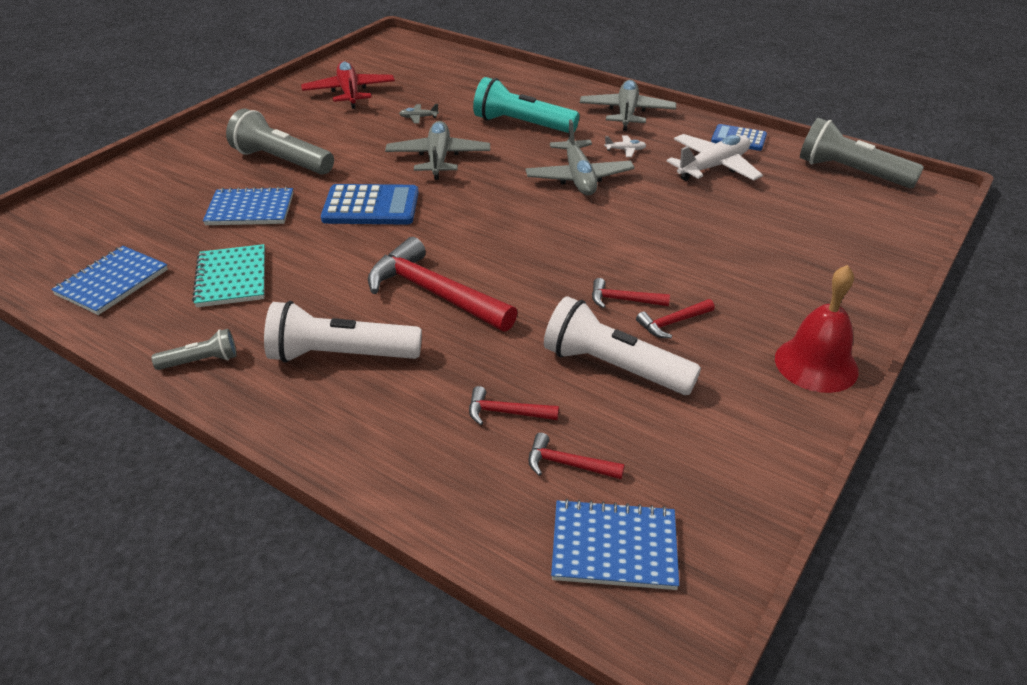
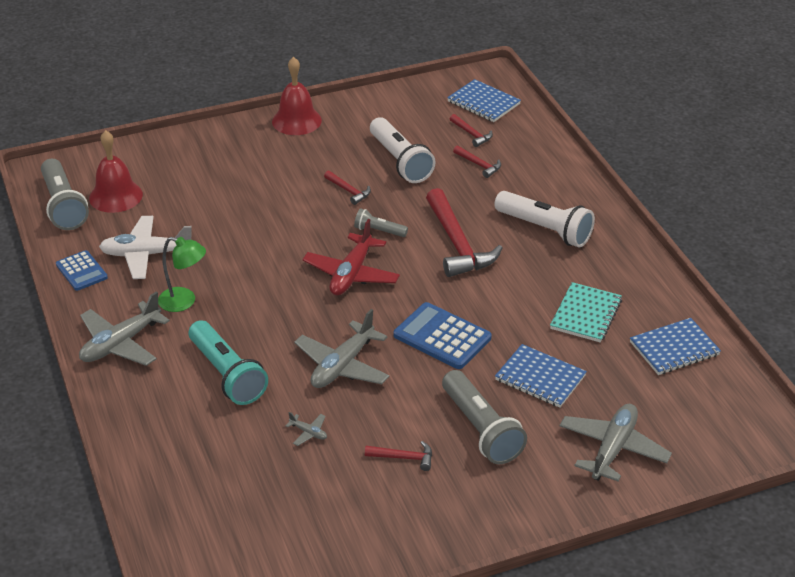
camera: 145 degrees left, 0 degrees up
(201, 361) = (631, 261): grey flashlight -> grey flashlight (379, 231)
(349, 93) = (341, 515): red plane -> red plane (351, 274)
(578, 178) = (257, 291): grey plane -> grey plane (613, 449)
(625, 150) = (184, 302): white plane -> green lamp
(672, 323) = (339, 168): red hammer -> red hammer (404, 458)
(828, 197) = (115, 196): none -> red bell

